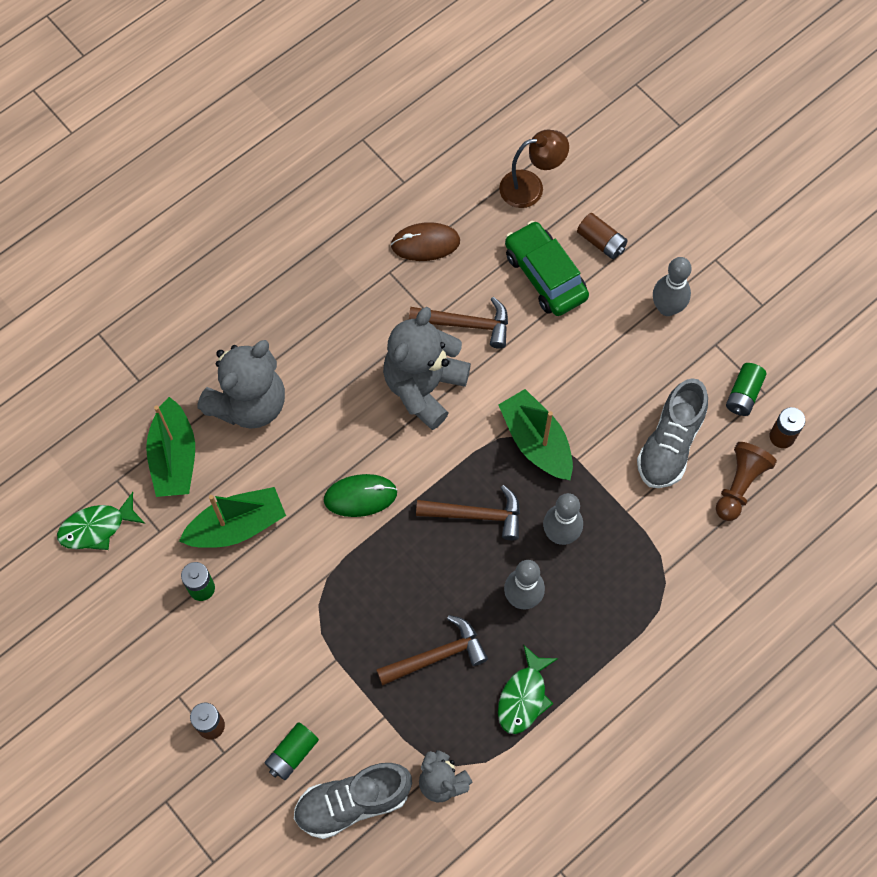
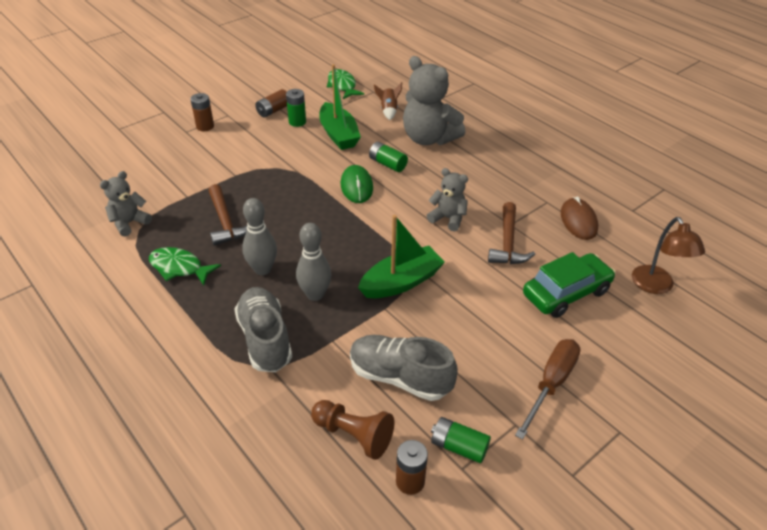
camera: 90 degrees right, 25 degrees down
(174, 457) = (388, 110): green boat -> brown rocket
(292, 754) = (175, 157): green battery -> green battery (387, 164)
(352, 802) = (132, 182): grey shoe -> grey shoe (265, 339)
(424, 387) = (448, 218): grey teddy bear -> grey teddy bear, size x0.55
(476, 515) = (337, 245): brown hammer -> none
(601, 242) = (613, 334): brown battery -> brown battery (273, 110)
(667, 308) = (551, 384): grey bowling pin -> brown screwdriver

